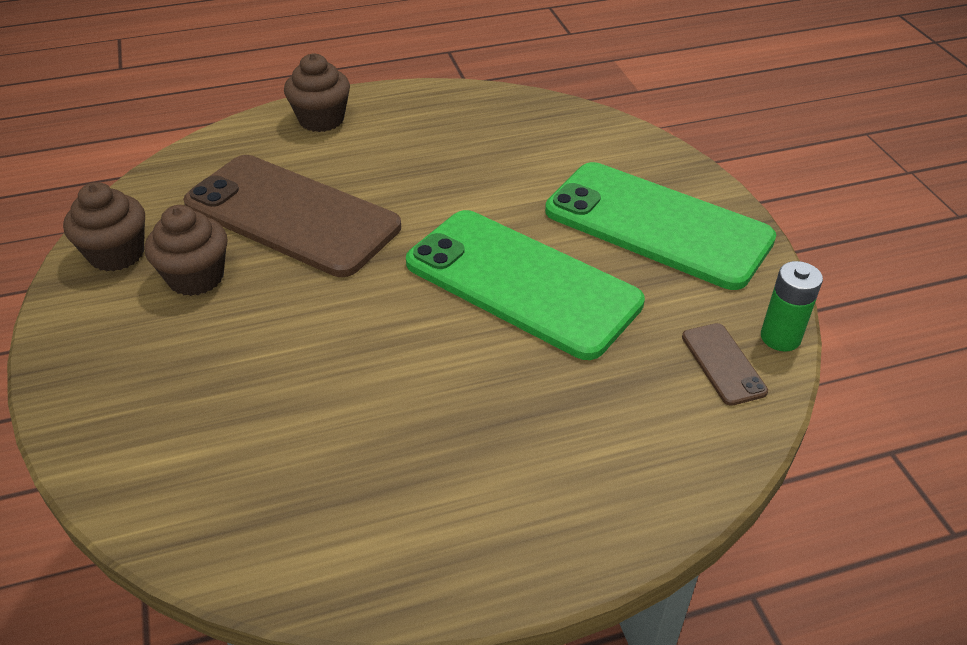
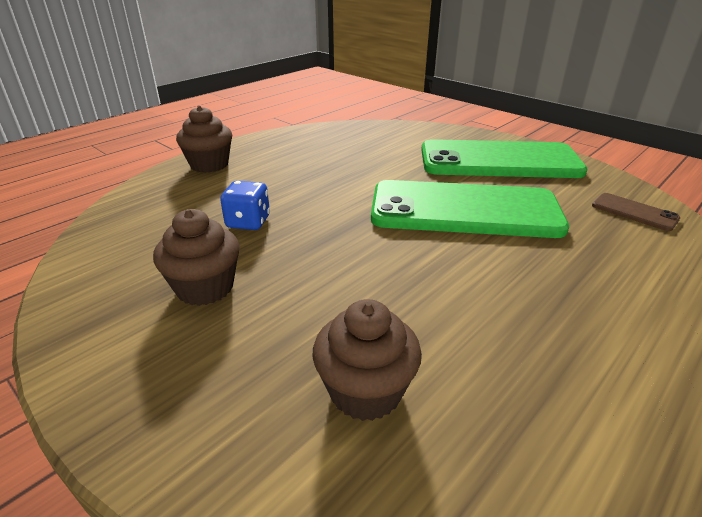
camera: 30 degrees left, 10 degrees down
(117, 254) = (102, 296): brown cupcake -> brown cupcake (365, 391)
(292, 215) = (248, 222): brown phone -> blue dice
(780, 337) = (639, 190): green battery -> none

